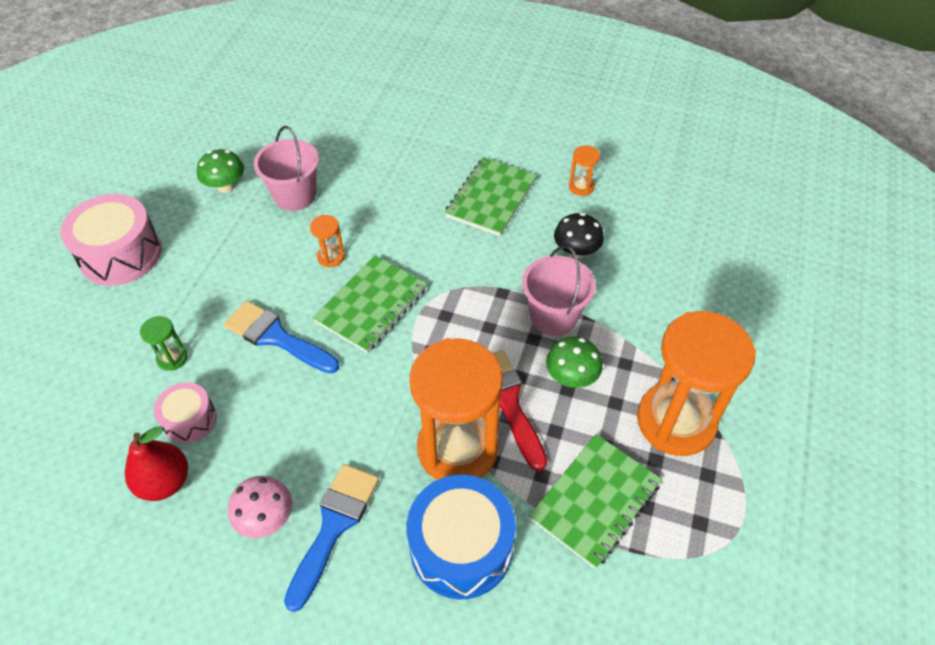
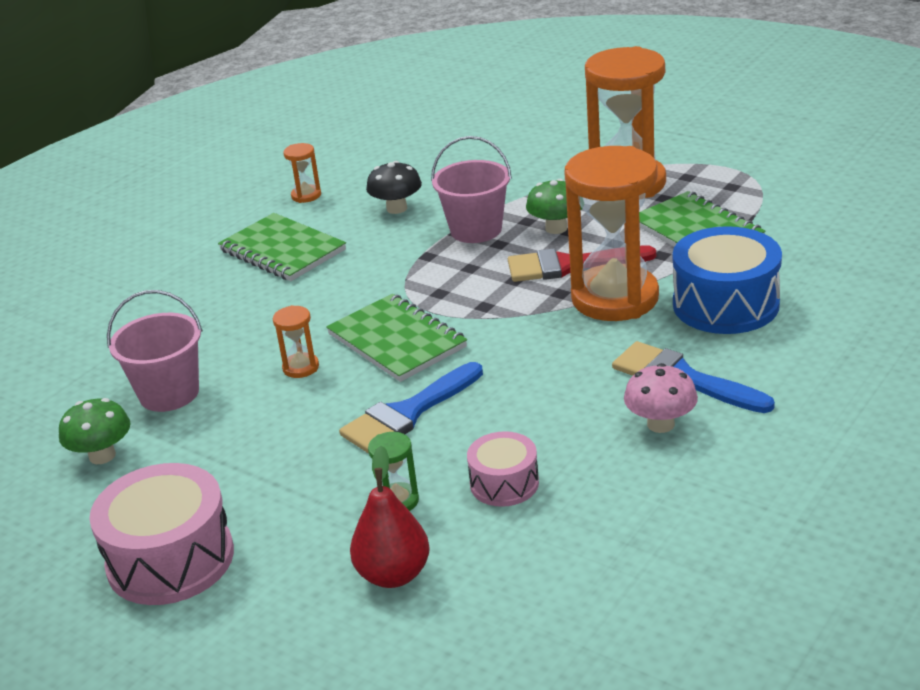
camera: 70 degrees left, 20 degrees down
(165, 482) = (589, 502): red pear -> red pear (393, 574)

